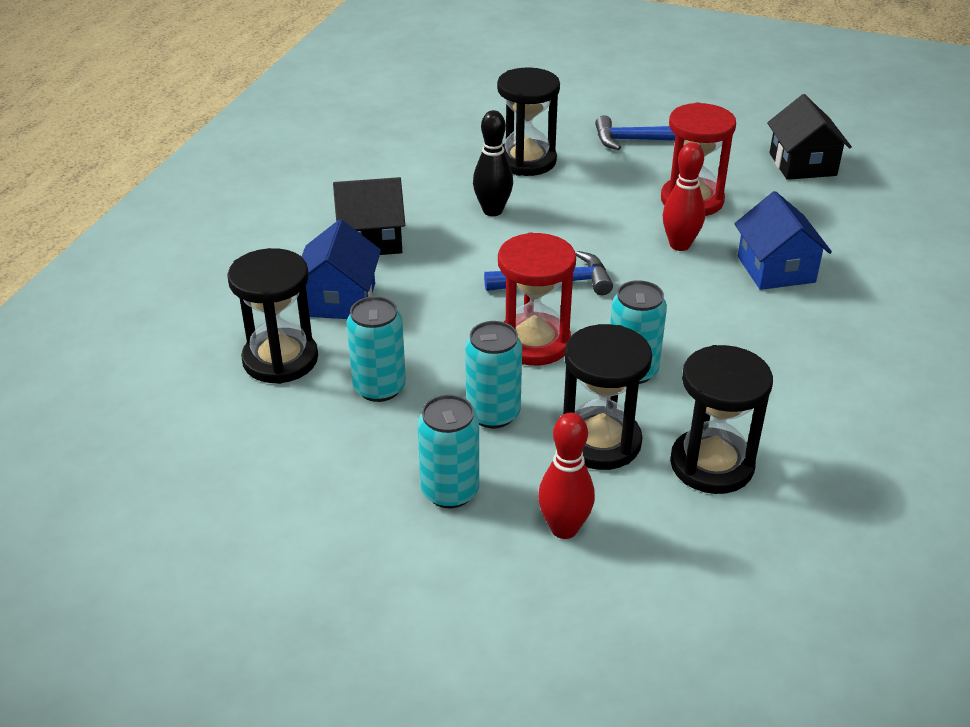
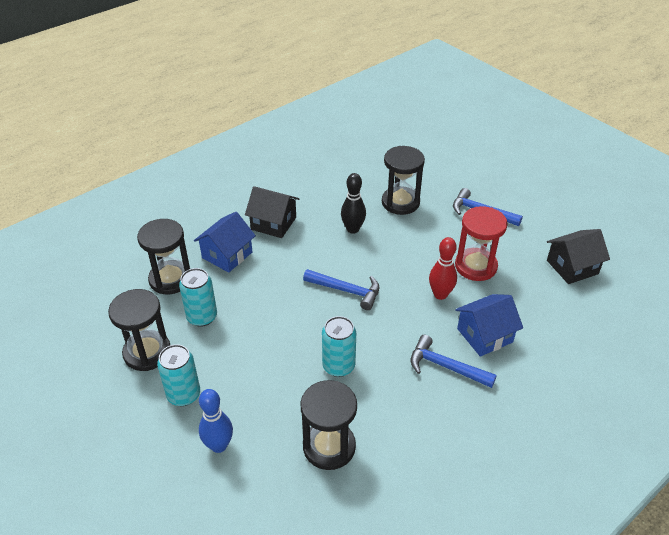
camera: 30 degrees right, 5 degrees up
(493, 413) = (243, 359): turquoise can -> none
(533, 343) = (301, 324): red hourglass -> none
(564, 528) = (219, 445): red bowling pin -> blue bowling pin
(600, 442) = (282, 402): black hourglass -> black hourglass (147, 352)
(764, 319) = (445, 366): none -> blue hammer
(776, 269) = (484, 335): blue house -> blue house turned 45 degrees clockwise
(802, 164) = (572, 267): black house -> black house turned 45 degrees clockwise

